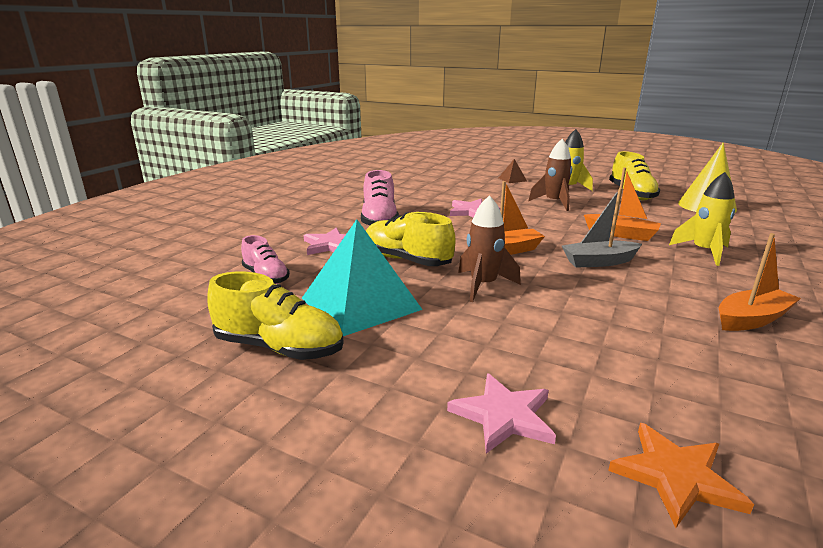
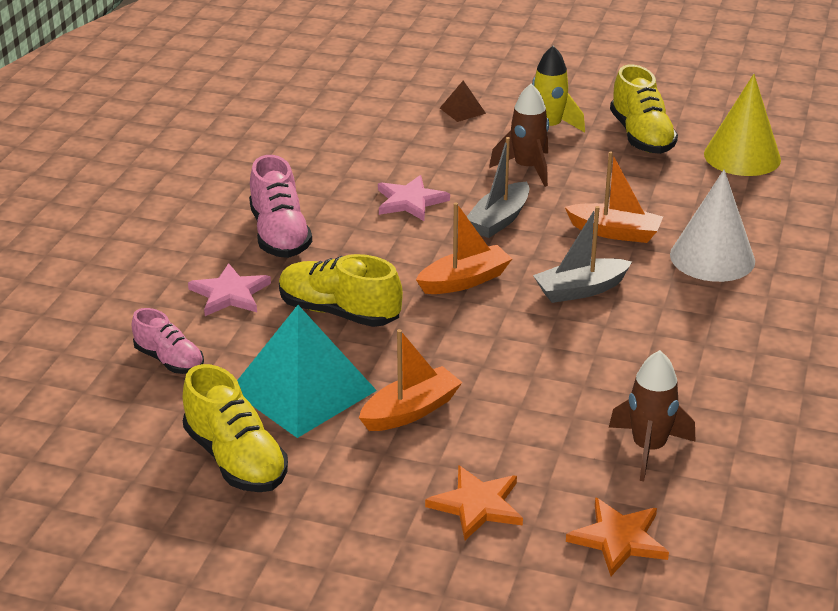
camera: 10 degrees left, 10 degrees up
(279, 348) = (236, 459): yellow shoe -> yellow shoe turned 45 degrees clockwise
(483, 285) = (441, 346): brown rocket -> brown rocket (648, 448)
(503, 415) = (477, 505): pink star -> orange star
(534, 223) = (499, 220): none -> grey boat
(704, 252) = (712, 257): yellow rocket -> white cone
(751, 319) = (733, 364): orange boat -> orange boat (411, 411)

